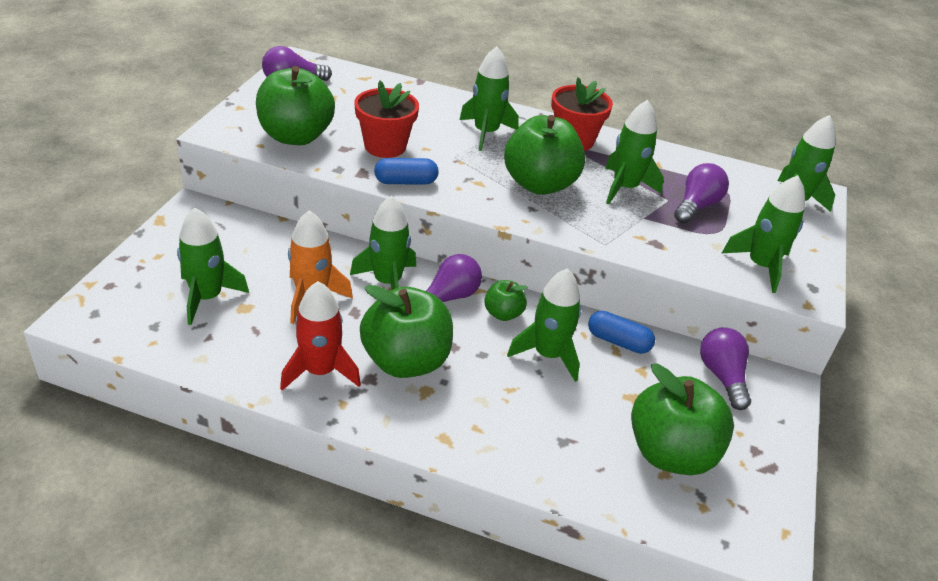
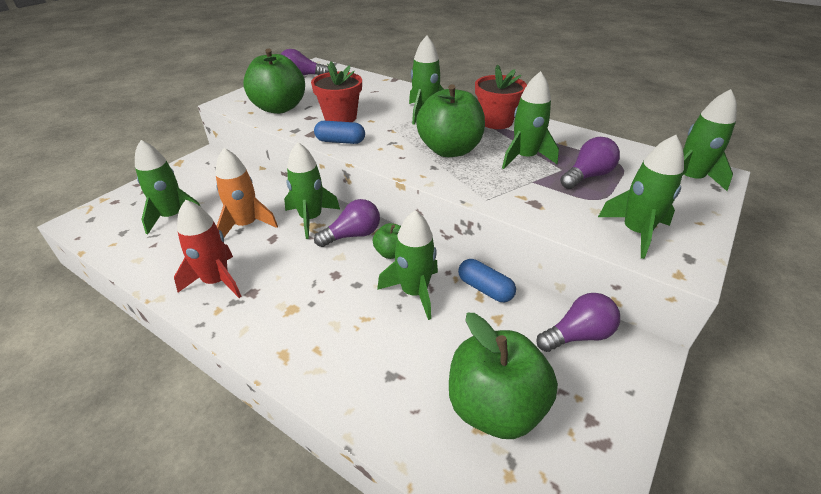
camera: 20 degrees right, 0 degrees up
(406, 361) = (289, 282): green apple -> none
(722, 376) = (578, 335): purple light bulb -> purple light bulb turned 60 degrees clockwise

